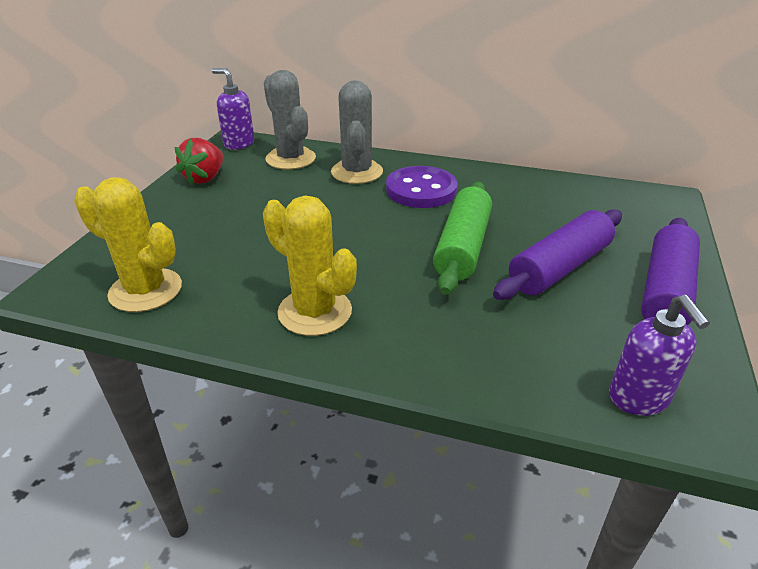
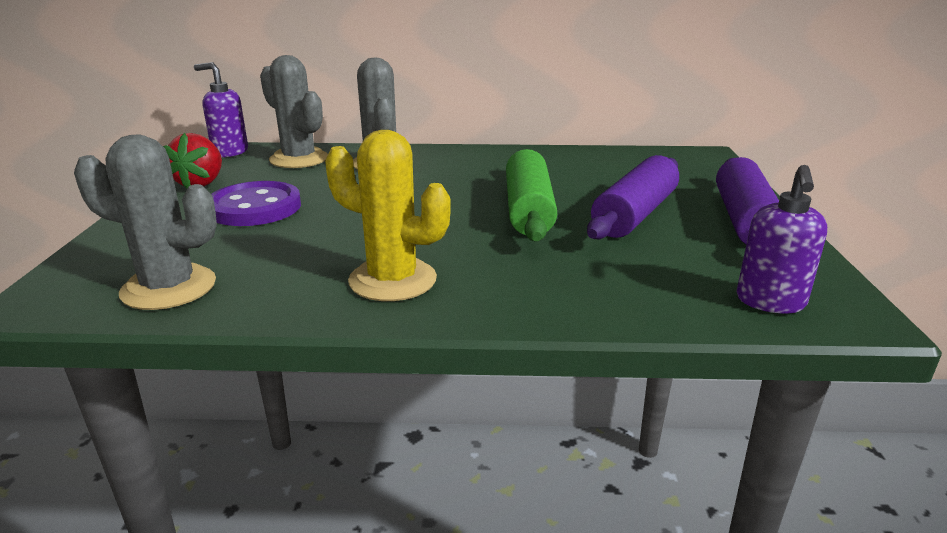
camera: 15 degrees left, 10 degrees down
(145, 290) = (169, 288): yellow cactus -> grey cactus
(421, 190) = (459, 171): purple button -> purple button (255, 207)
(639, 399) = (770, 302): purple soap dispenser -> purple soap dispenser turned 45 degrees clockwise

